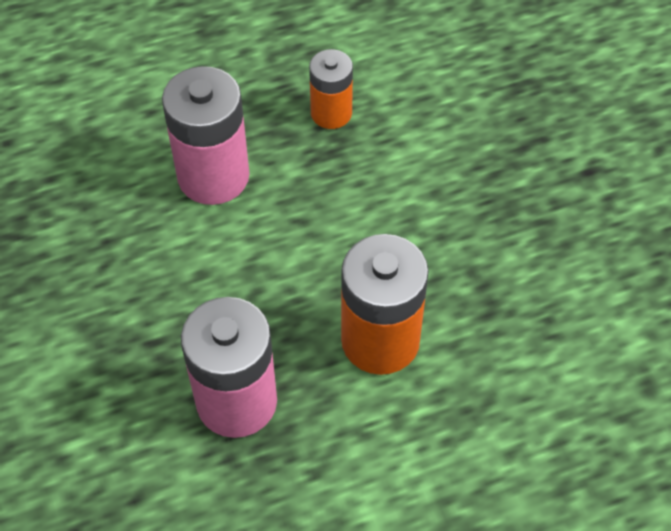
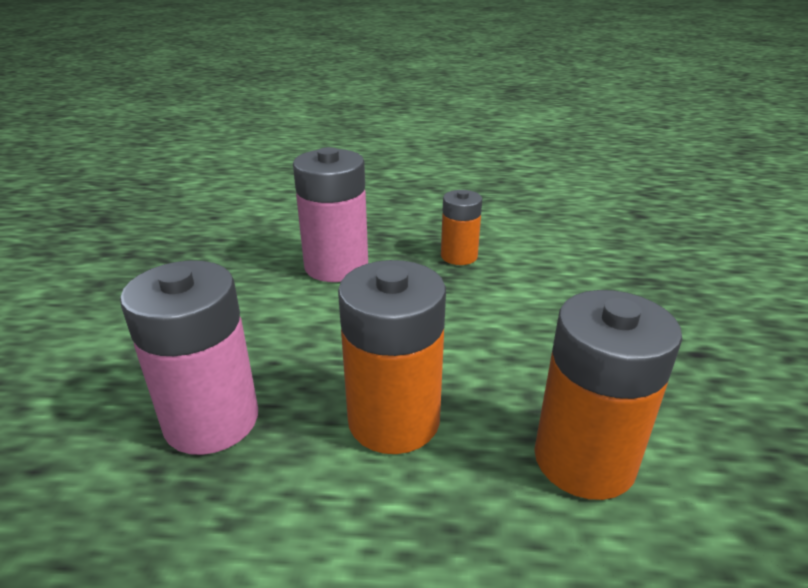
camera: 25 degrees right, 25 degrees down
(533, 318) = (584, 459): none -> orange battery

